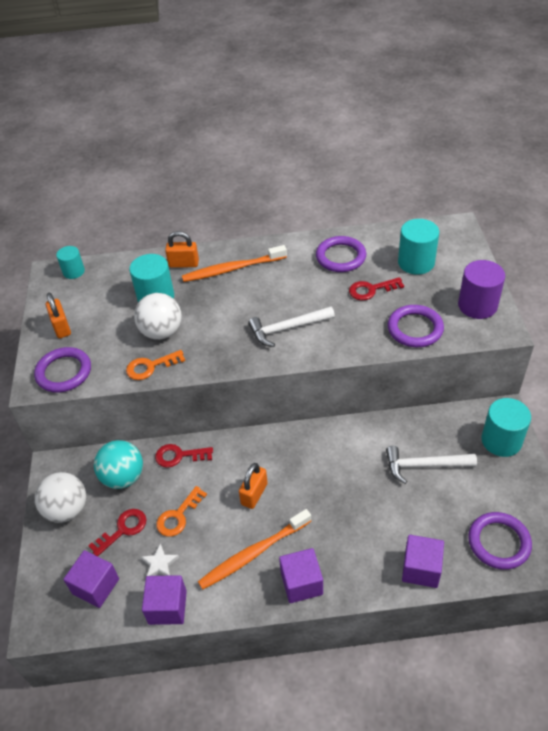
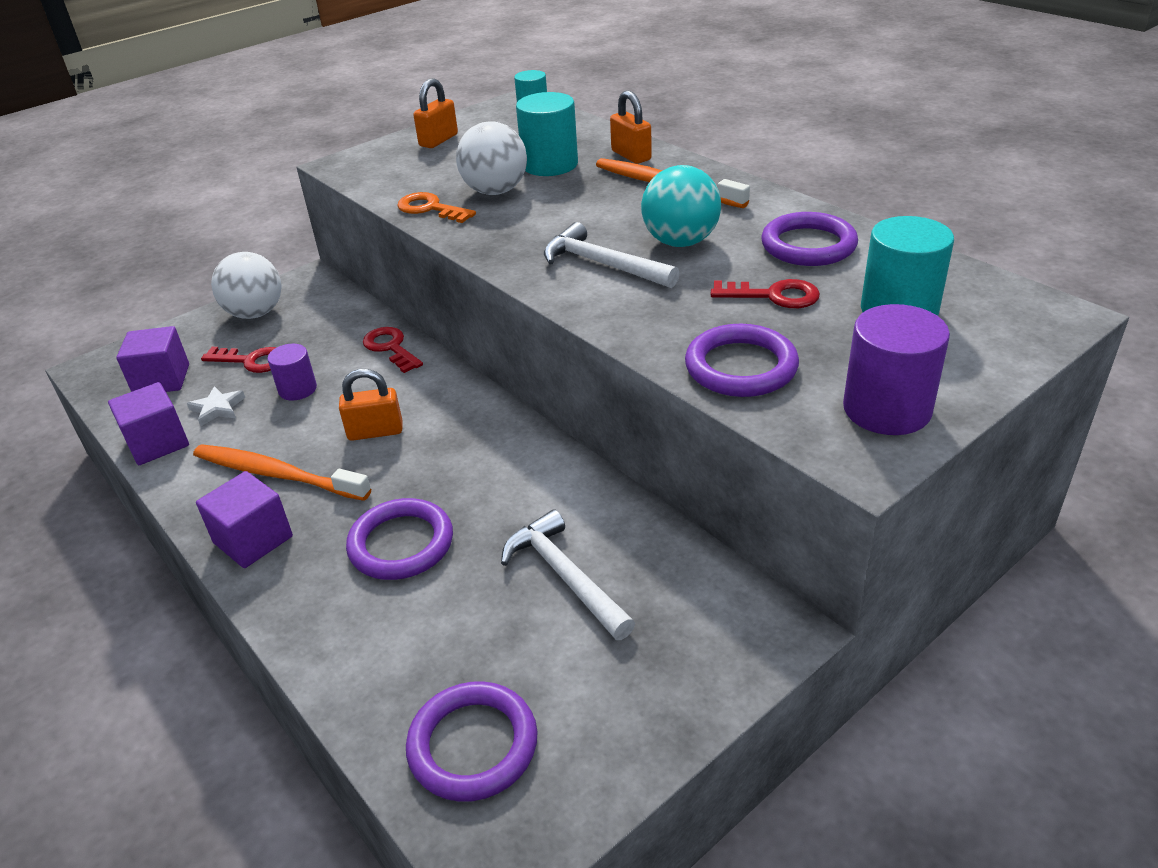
camera: 55 degrees right, 10 degrees down
(64, 372) = (371, 169): purple ring -> purple ring (401, 544)
(123, 477) = (327, 326): turquoise ball -> turquoise ball (680, 242)
(178, 516) = (297, 389): orange key -> purple cylinder
(371, 290) = (774, 296): red key -> red key turned 150 degrees clockwise
(421, 569) = (352, 660): purple cube -> none
(501, 440) = (711, 655): turquoise cylinder -> none

